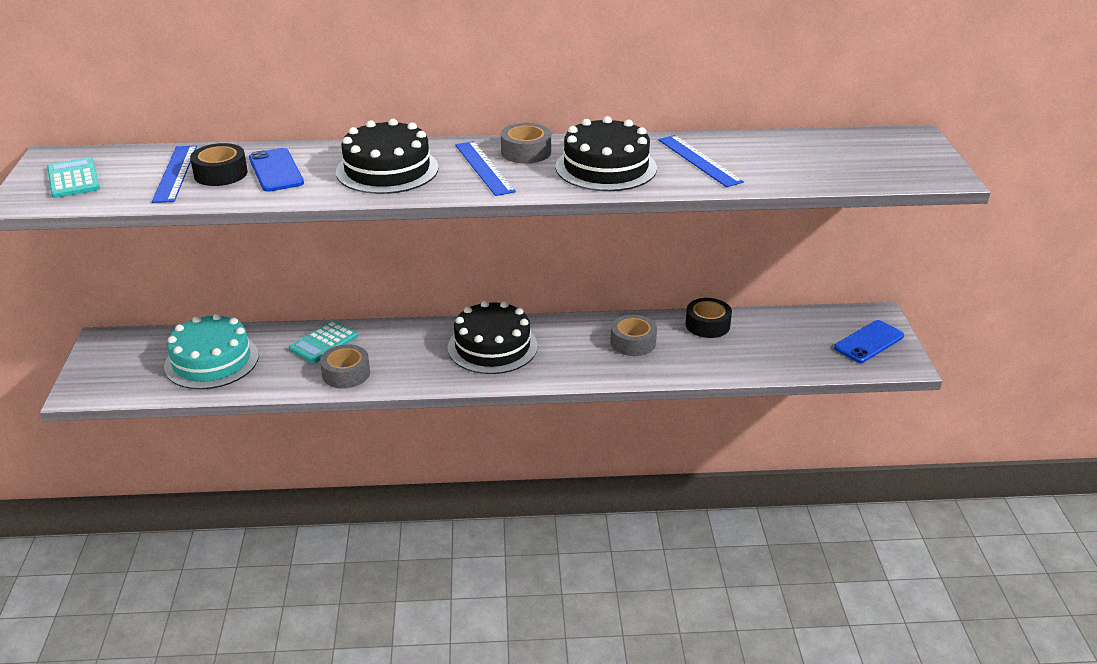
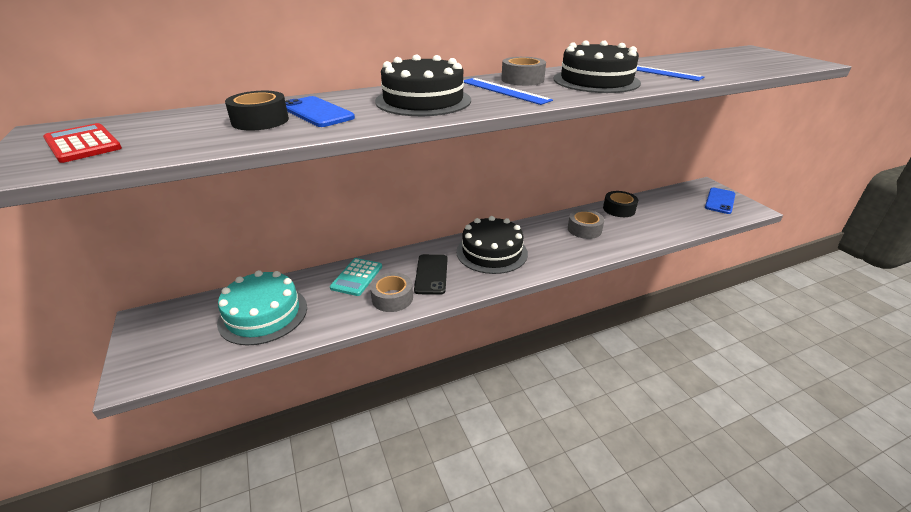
camera: 20 degrees left, 0 degrees up
(73, 179) = (83, 144): turquoise calculator -> red calculator
(175, 173) = (208, 126): blue ruler -> none
(404, 357) = (431, 274): none -> black phone

